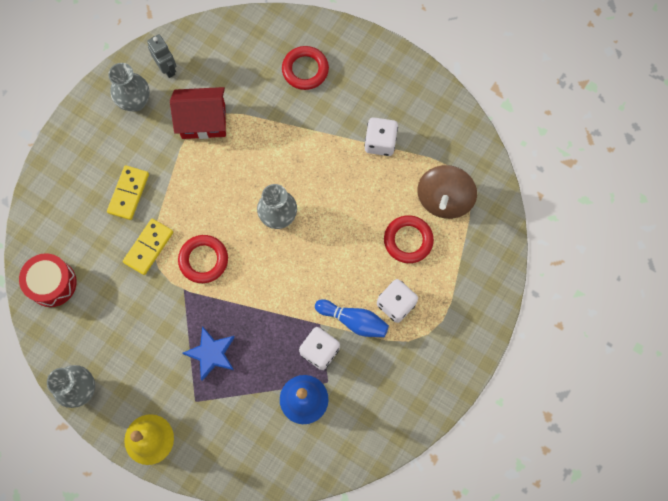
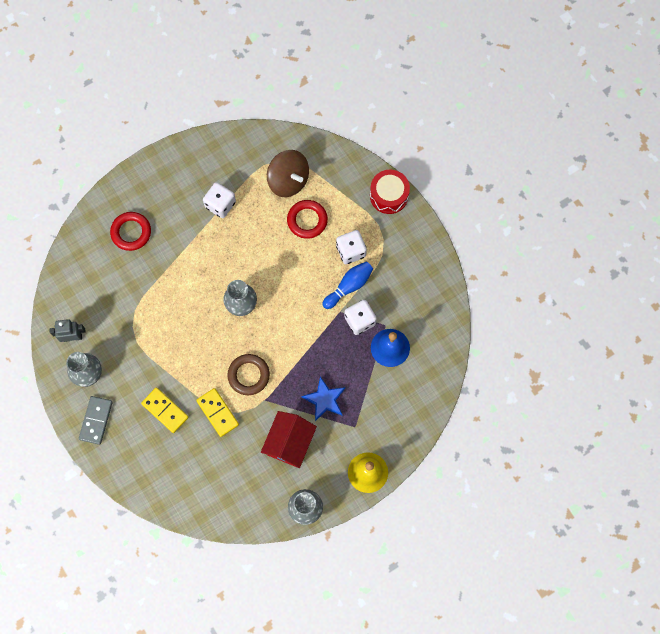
camera: 65 degrees left, 0 degrees up
(52, 283) = (210, 499): red drum -> red drum (389, 195)
(90, 132) = (96, 420): none -> grey domino
(203, 121) = (133, 328): red house -> red house (289, 443)
(203, 260) = (248, 375): red ring -> brown ring

